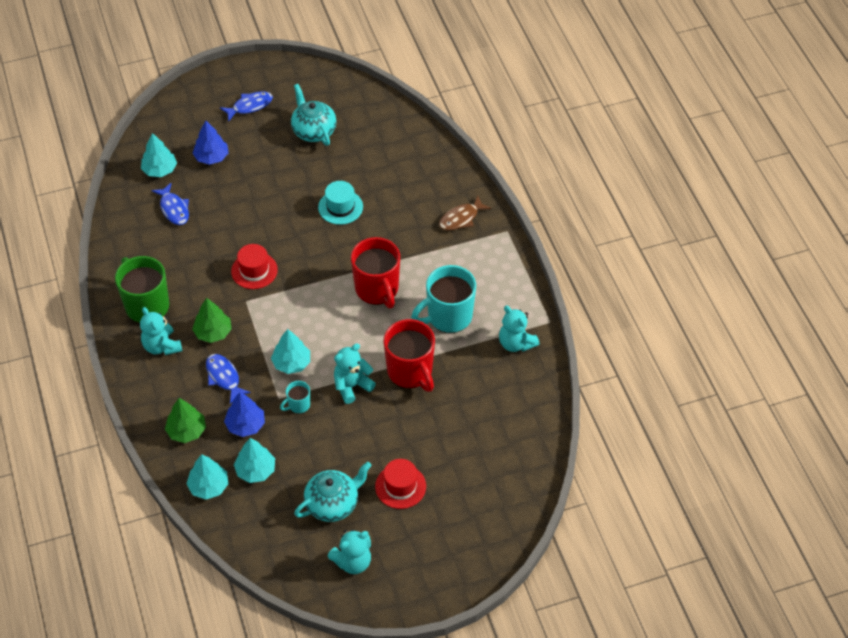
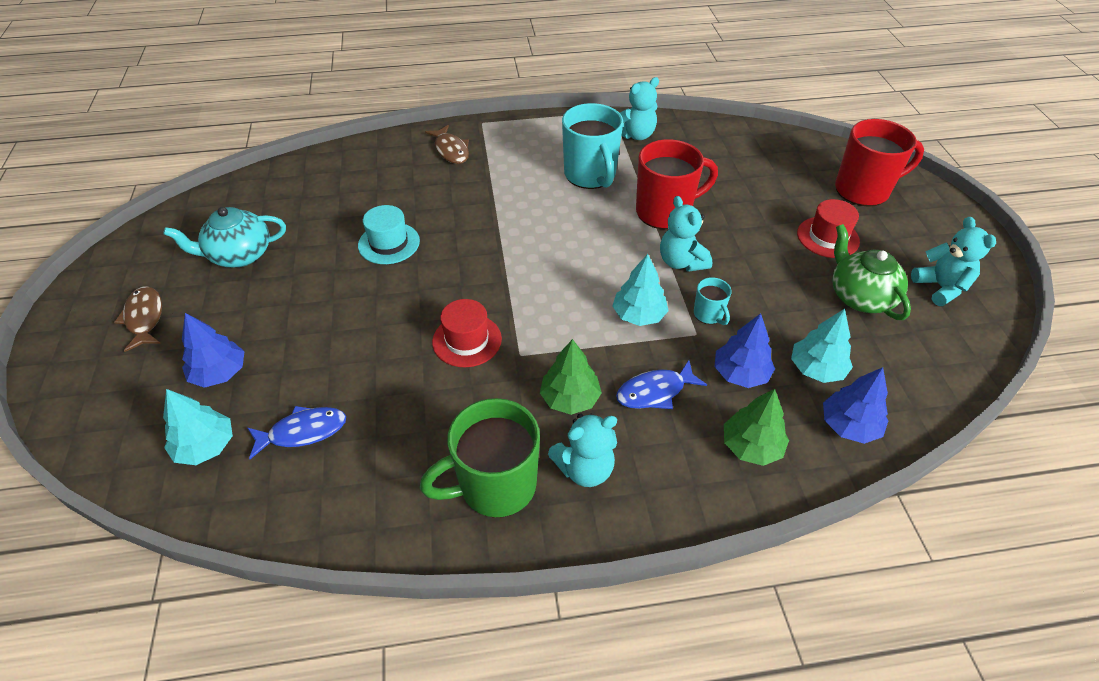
camera: 80 degrees left, 5 degrees down
(209, 486) = (849, 425): turquoise tree -> blue tree
(250, 106) = (144, 318): blue fish -> brown fish
(333, 503) = (860, 297): turquoise teapot -> green teapot
(377, 289) = (536, 225): red mug -> red mug (863, 190)

